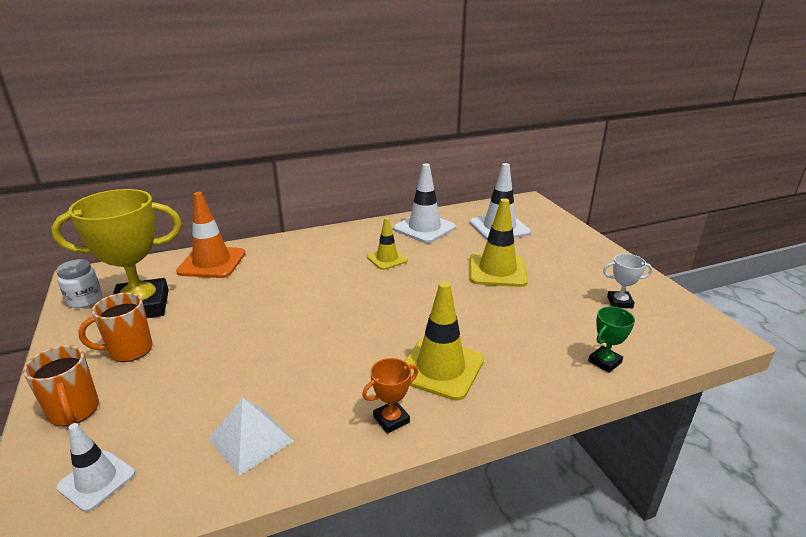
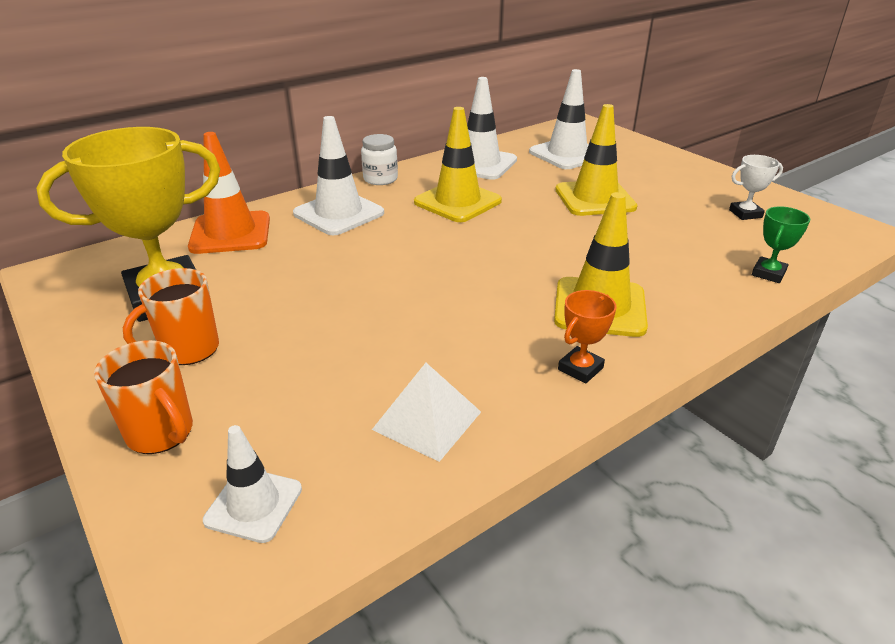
camera: 15 degrees left, 5 degrees up
(85, 300) = (75, 300): white jar -> white jar (380, 179)
(294, 257) = (338, 213): none -> white traffic cone
(387, 259) = (457, 202): yellow traffic cone -> yellow traffic cone, size x1.65

